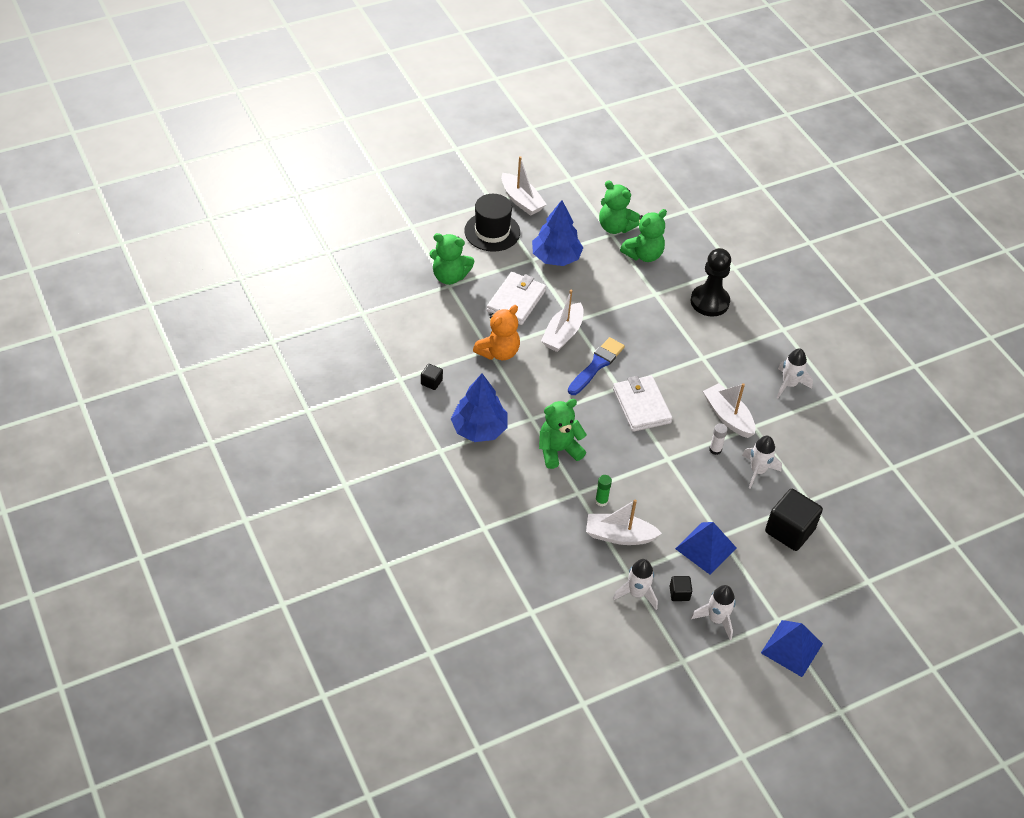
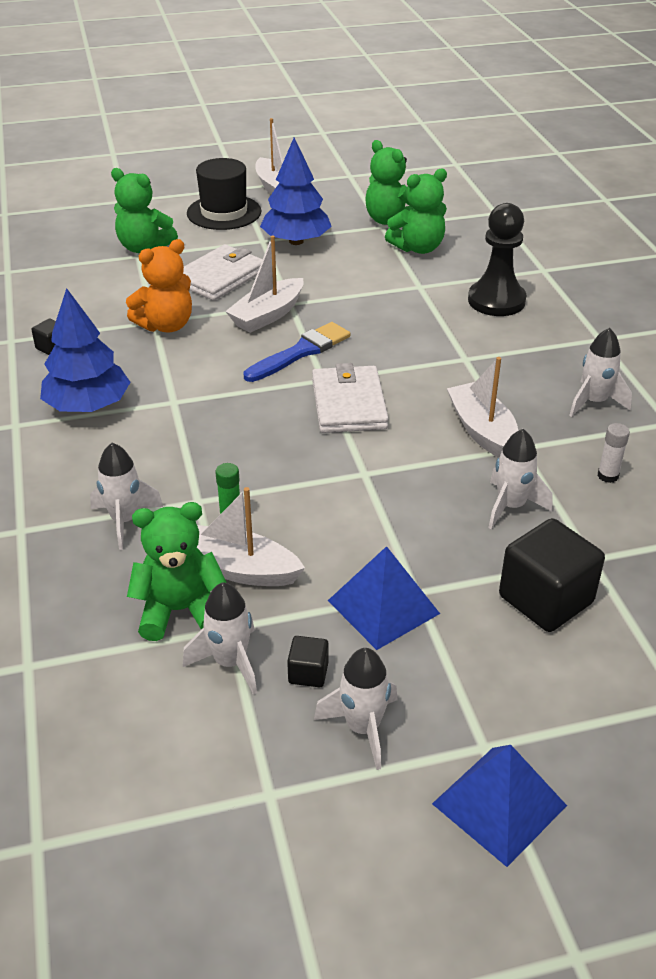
camera: 15 degrees right, 10 degrees down
(541, 512) = (125, 520): none -> white rocket
(558, 450) = (194, 444): green teddy bear -> green teddy bear (180, 610)
(715, 450) = (447, 470): white glue stick -> white glue stick (608, 476)

